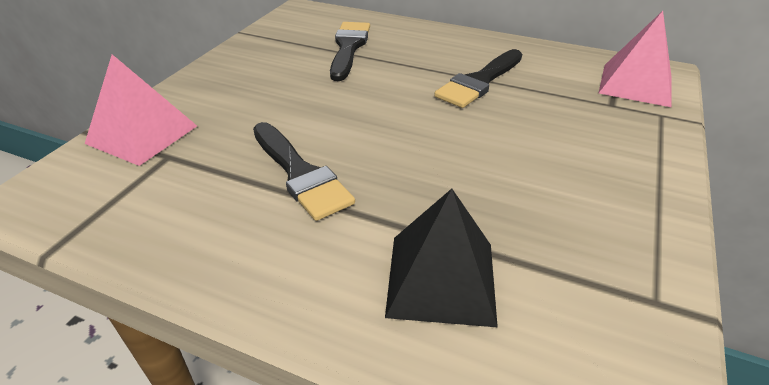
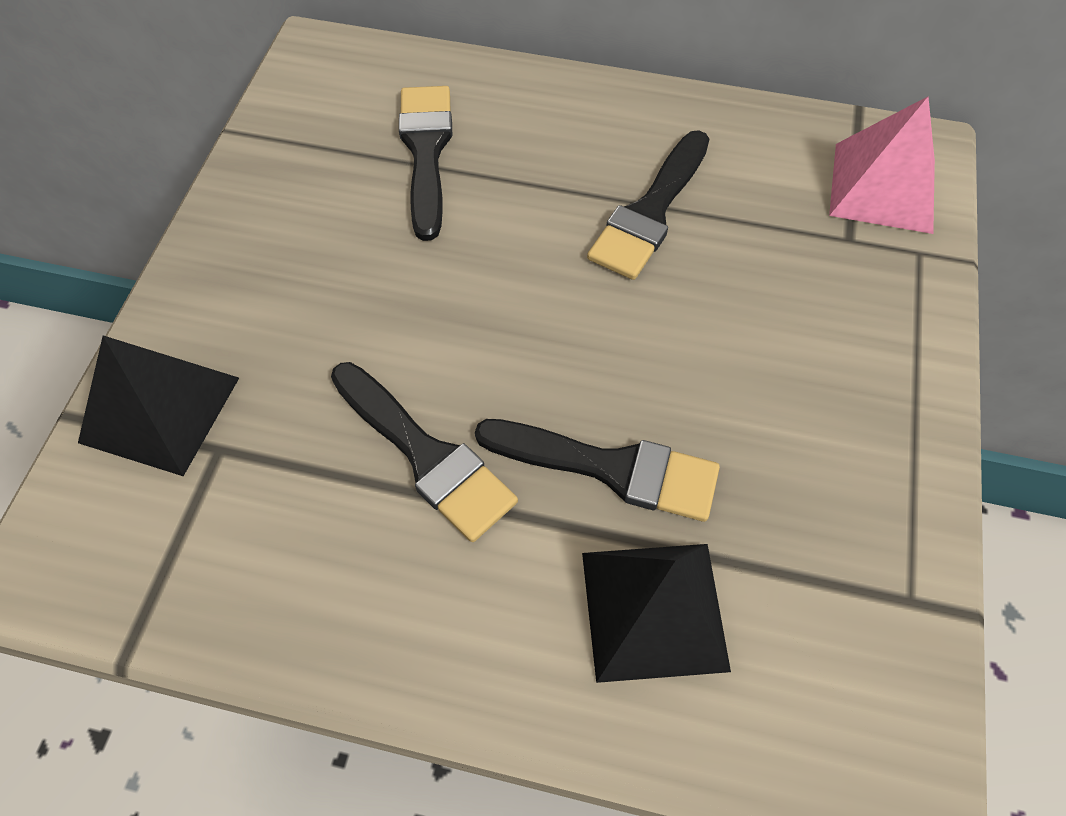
camera: 10 degrees left, 20 degrees up
(142, 134) = (160, 409): pink pyramid -> black pyramid
(426, 195) = (611, 468): none -> black brush

